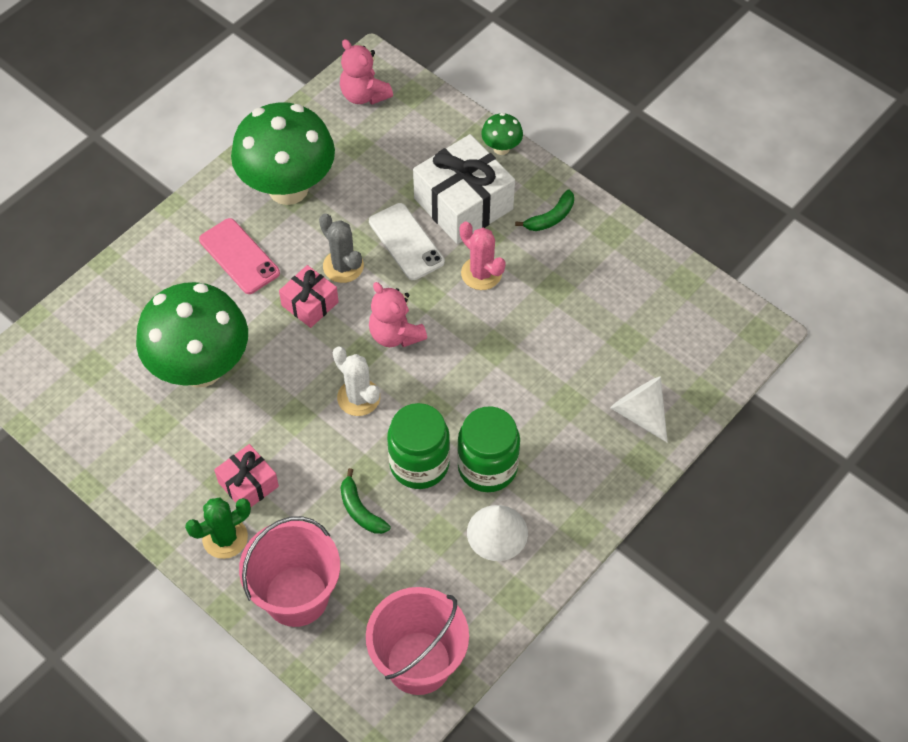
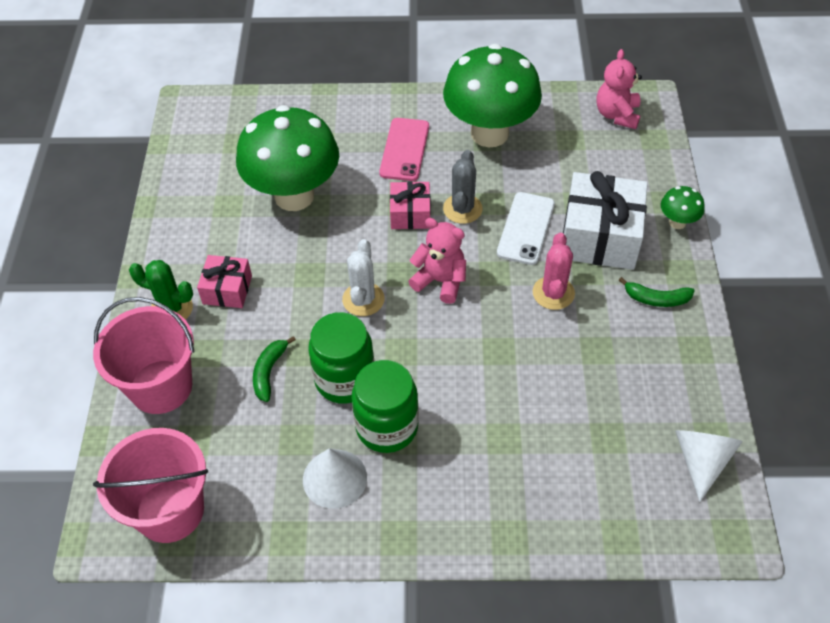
camera: 50 degrees right, 5 degrees down
(395, 334) = (440, 281): pink teddy bear -> pink teddy bear turned 105 degrees clockwise
(640, 413) = (550, 500): white cone -> white cone (701, 461)

